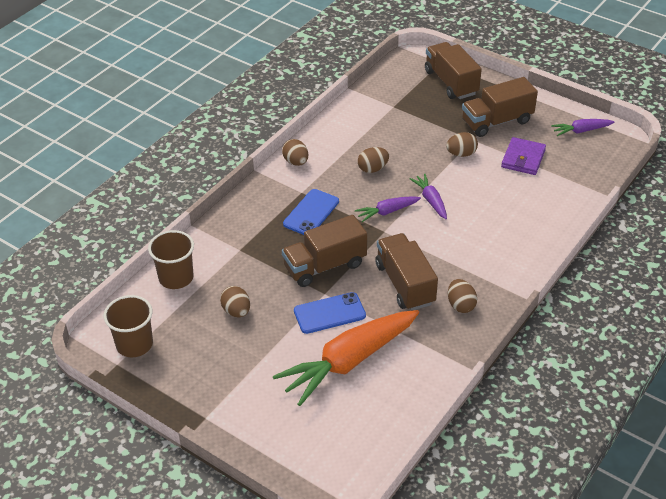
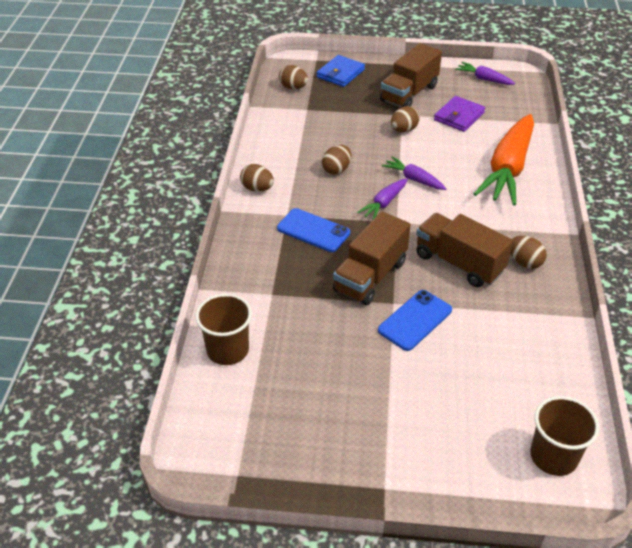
camera: 30 degrees left, 0 degrees up
(134, 344) = (240, 443): brown cup -> brown cup (553, 456)
(236, 311) = (321, 358): brown egg -> brown egg (293, 87)
(311, 213) = (313, 231): blue phone -> blue phone turned 60 degrees counterclockwise
(349, 361) = (475, 360): orange carrot -> orange carrot (508, 169)
(451, 82) = (340, 73): brown truck -> blue wallet
(523, 158) = (459, 116): purple wallet -> purple wallet turned 45 degrees clockwise
(581, 131) = (484, 79): purple carrot -> purple carrot turned 75 degrees clockwise

